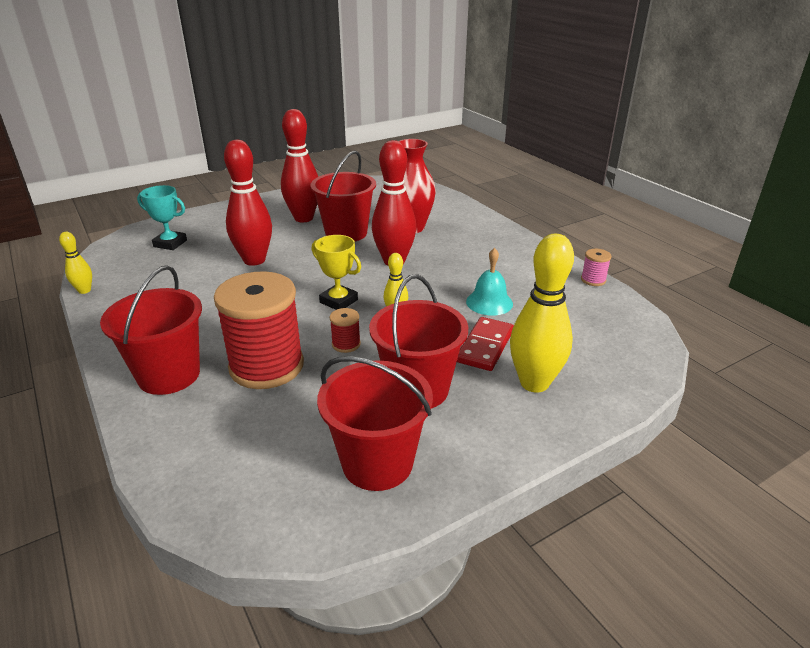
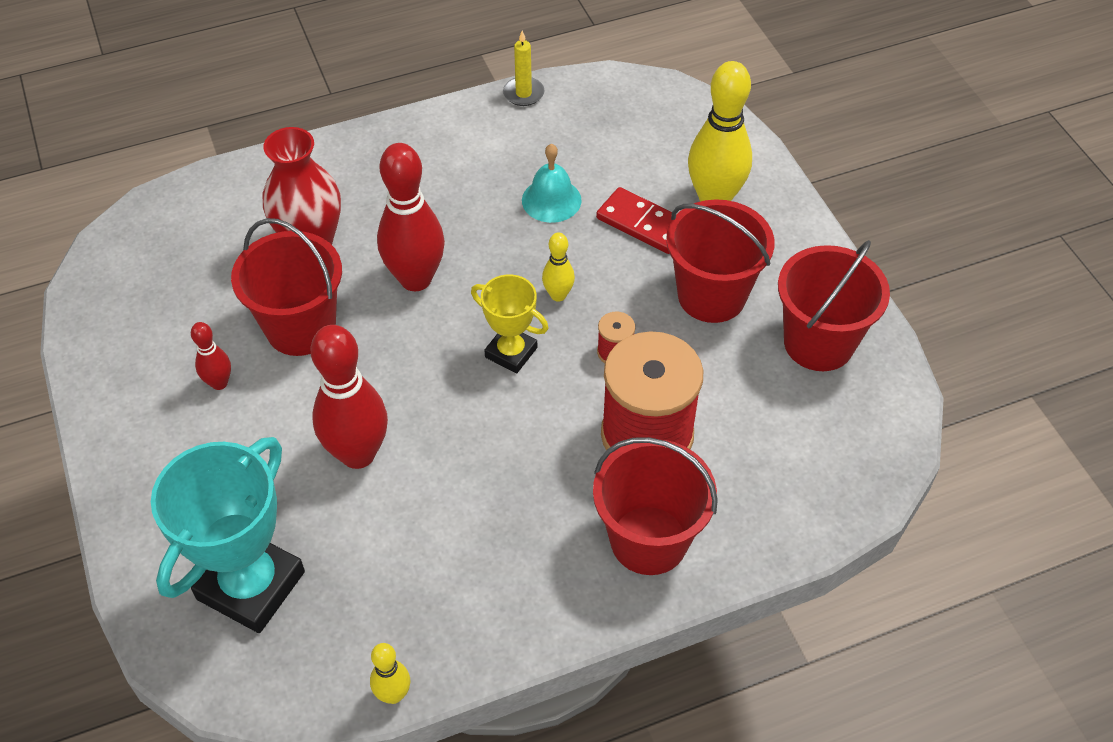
camera: 80 degrees left, 20 degrees up
(170, 243) = (251, 585): turquoise trophy -> turquoise trophy, size x1.80
(303, 218) = (219, 383): red bowling pin -> red bowling pin, size x0.49
(339, 301) = (511, 352): yellow trophy -> yellow trophy turned 75 degrees clockwise
(593, 280) = (523, 93): pink spool -> yellow candle

